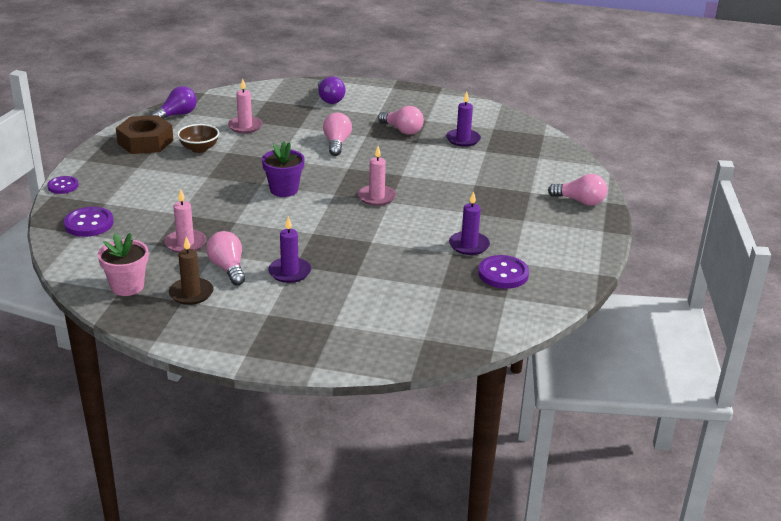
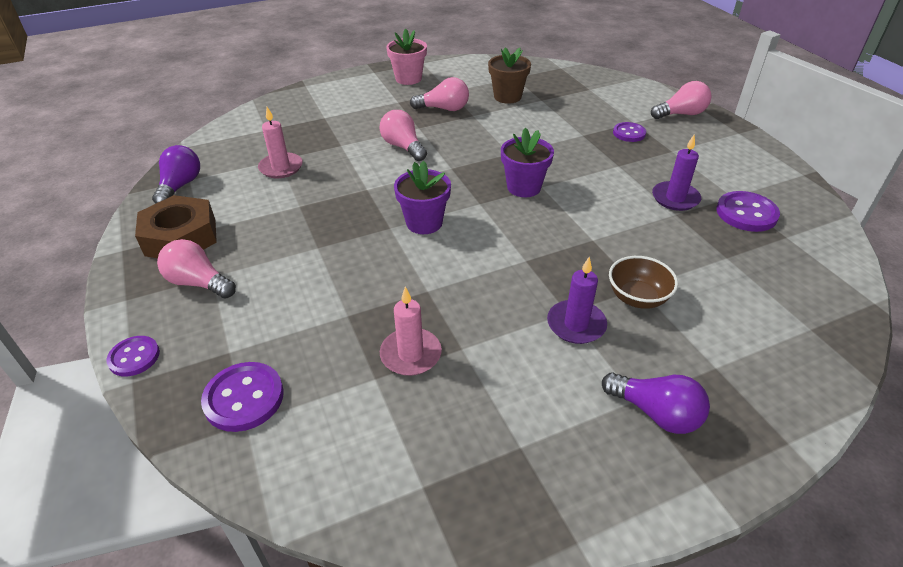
camera: 35 degrees left, 10 degrees up
(127, 286) = (424, 472): pink flower pot -> pink flower pot (408, 79)
(191, 293) = (516, 427): brown candle -> none
(199, 149) = (261, 216): brown bowl -> brown bowl (637, 298)
(228, 268) = (506, 360): pink light bulb -> pink light bulb (198, 283)
(329, 99) = (331, 104): purple light bulb -> purple light bulb (656, 413)
(376, 197) = (524, 187): pink candle -> purple flower pot
(463, 139) = (507, 97): purple candle -> brown flower pot
(512, 197) = (629, 133): none -> purple button

